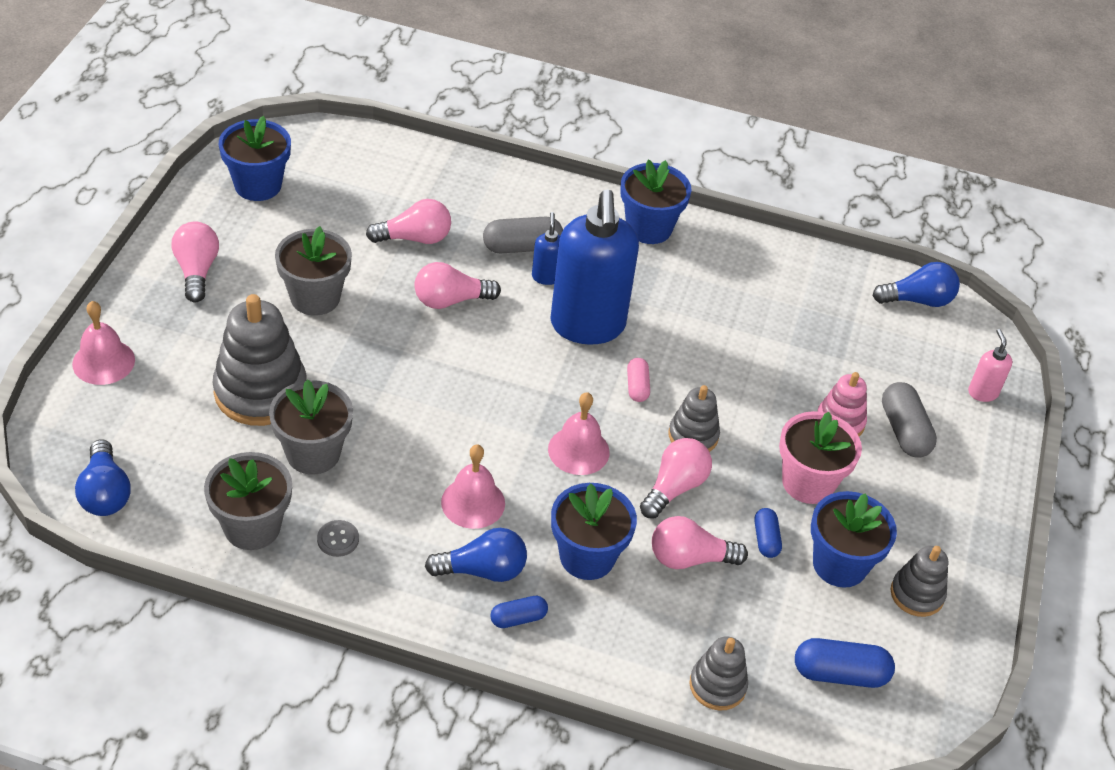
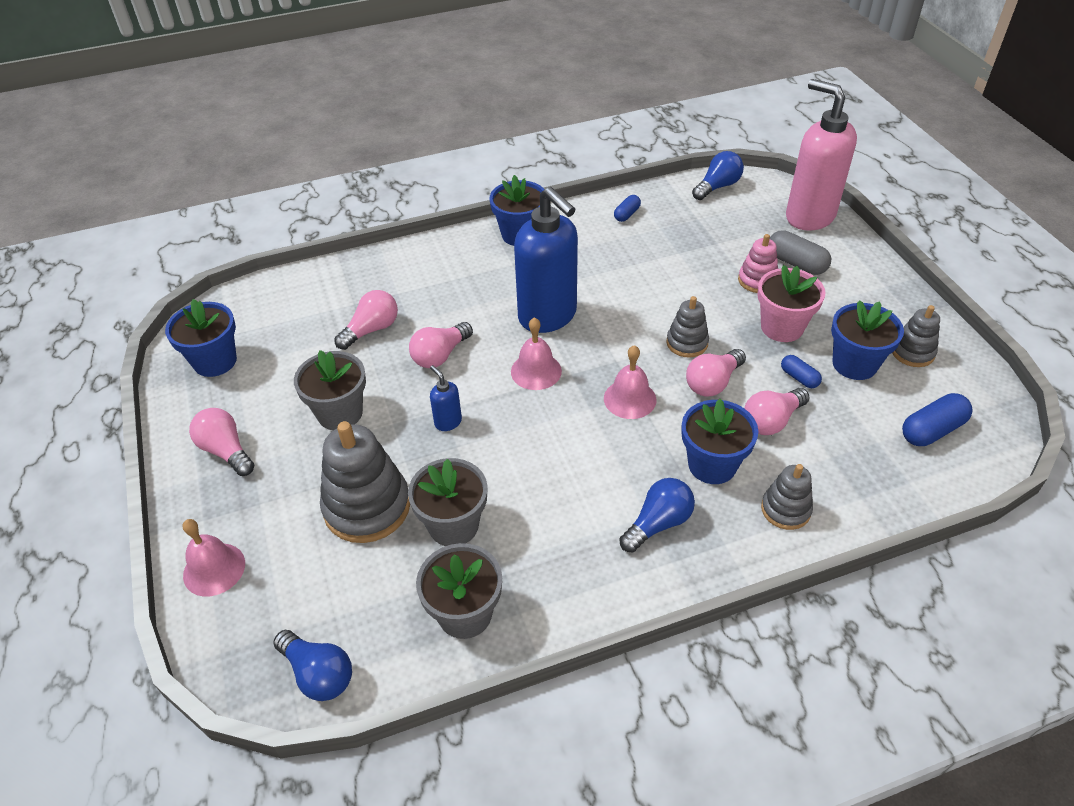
camera: 30 degrees left, 0 degrees up
(338, 539) = (537, 575): grey button -> none
(473, 502) = (601, 481): pink bell -> pink bell (536, 371)
(518, 618) = (717, 539): blue capsule -> blue capsule (627, 214)
(522, 247) = (452, 292): grey capsule -> none
(546, 277) = (488, 301): blue soap dispenser -> blue soap dispenser (448, 422)
(637, 386) = (620, 334): pink capsule -> none
(674, 488) = (713, 382): pink light bulb -> pink light bulb turned 135 degrees counterclockwise
(717, 685) = (879, 490): grey stacking toy -> grey stacking toy (785, 509)
(982, 393) = (809, 216): pink soap dispenser -> pink soap dispenser, size x2.43

